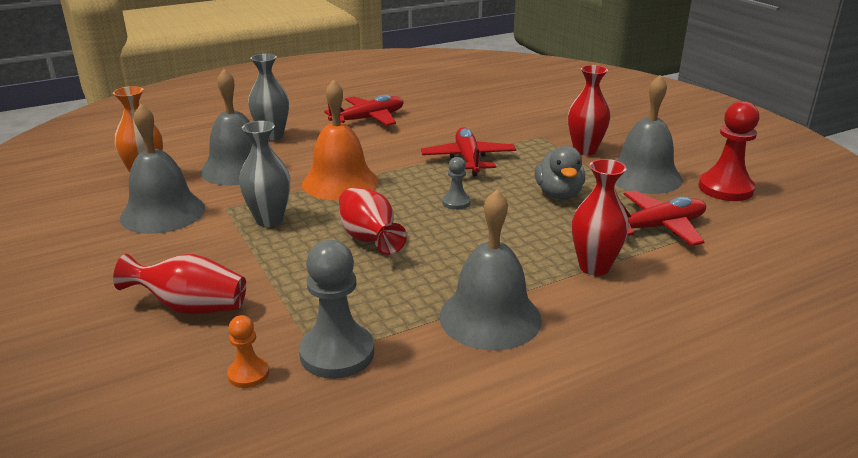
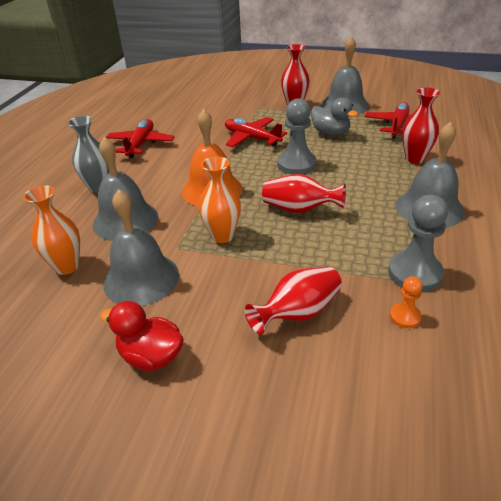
camera: 45 degrees left, 10 degrees up
(66, 262) = (151, 356): none -> red duck
(269, 220) = (222, 236): grey vase -> orange vase
(456, 202) = (296, 164): grey pawn -> grey pawn, size x1.91
(725, 188) = (384, 94): red pawn -> none

